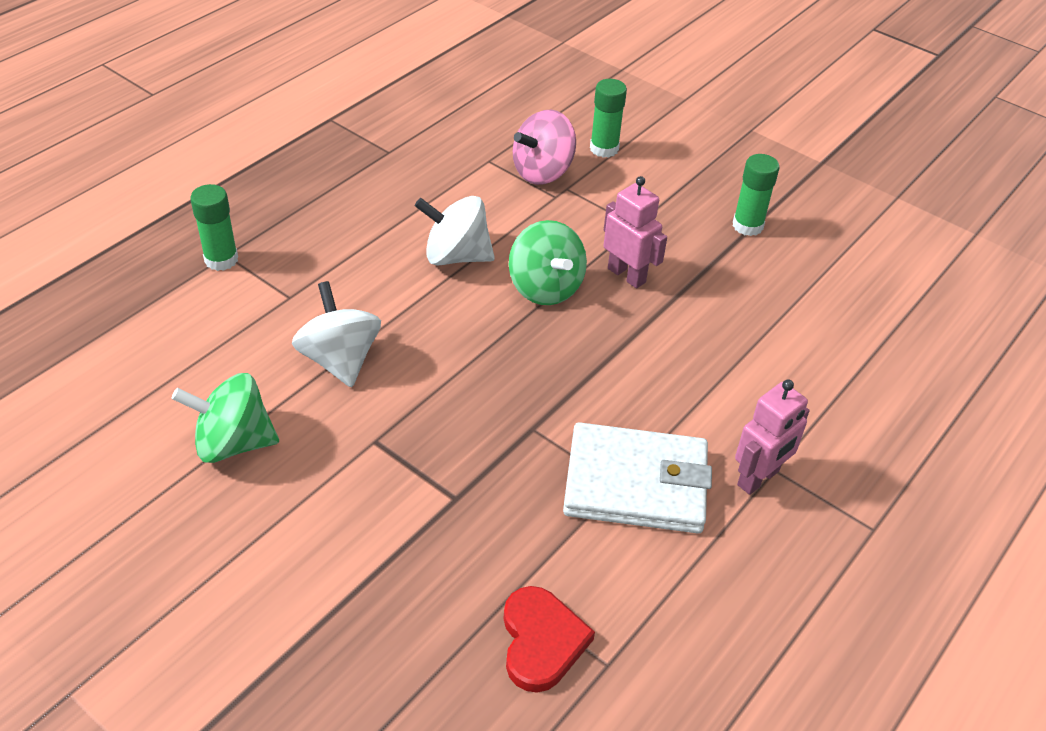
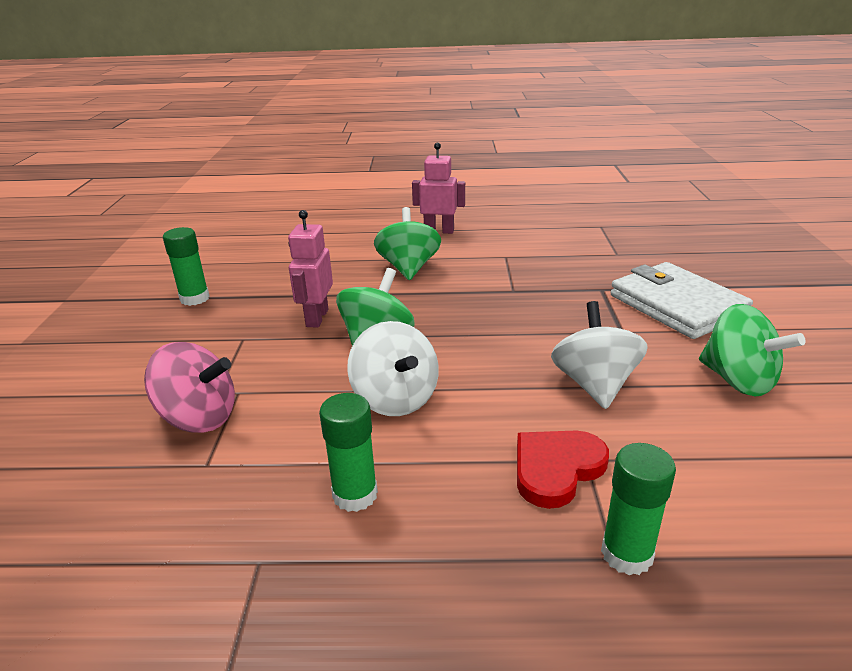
camera: 125 degrees left, 15 degrees down
(340, 360) = (594, 384): white spinning top -> white spinning top turned 150 degrees clockwise
(541, 641) = (622, 240): red heart -> red heart (556, 469)
(604, 149) = (118, 402): green glue stick -> green glue stick (355, 495)
(635, 483) = (496, 253): white wallet -> white wallet (676, 305)
(671, 386) = (408, 268): none -> green spinning top

